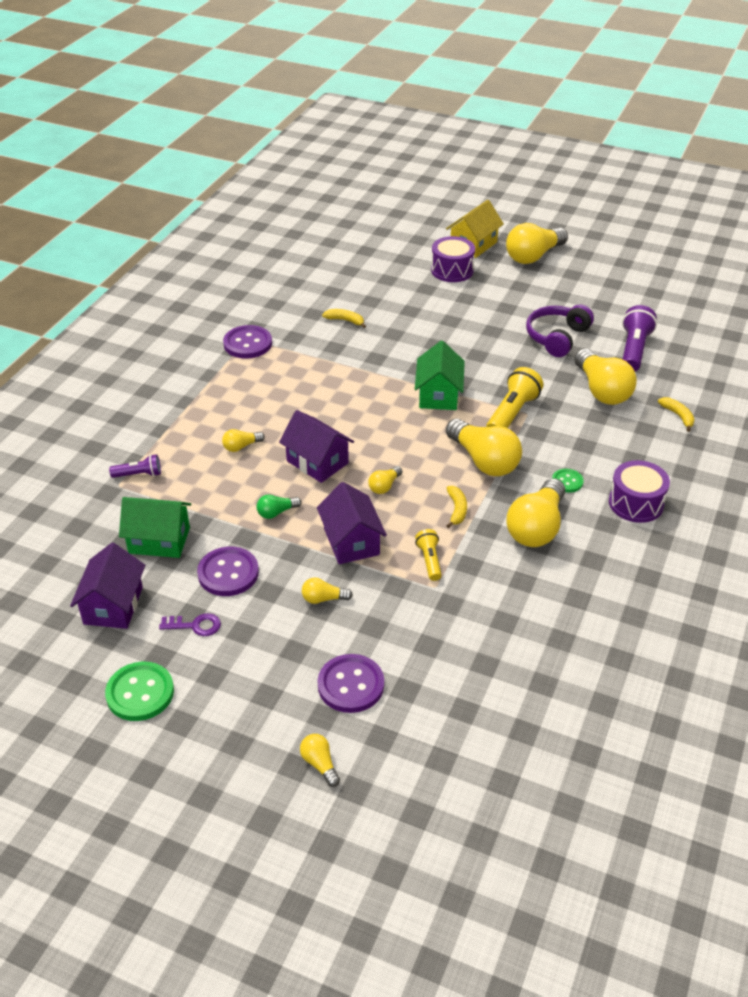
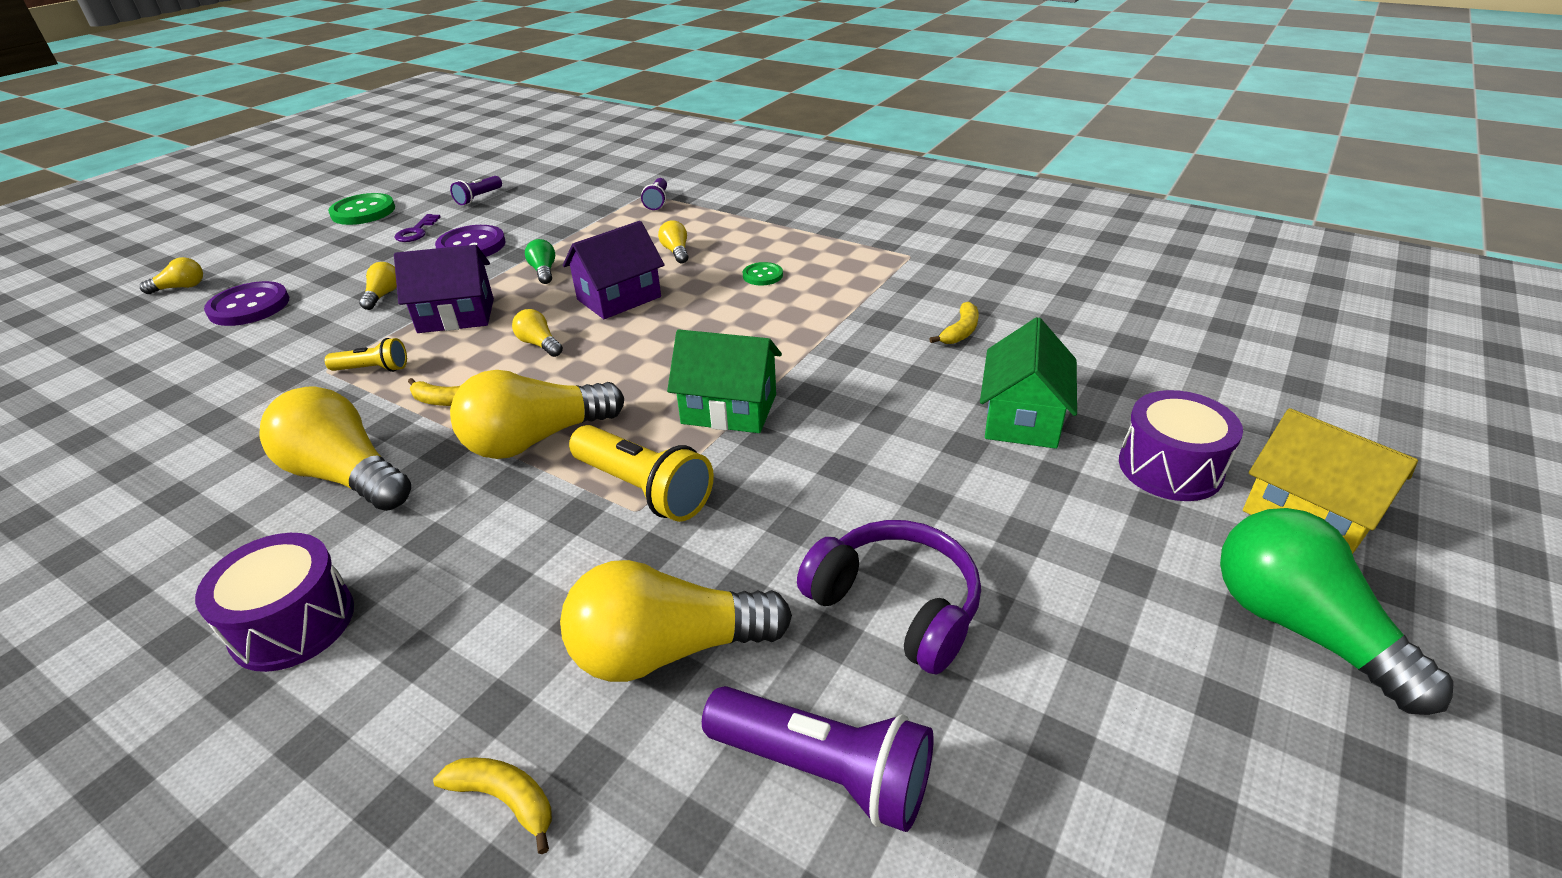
camera: 100 degrees right, 5 degrees down
(113, 605) = (478, 198): purple house -> purple flashlight
(159, 540) = (548, 214): green house -> green house (1022, 418)
(248, 344) = (898, 256): purple button -> none
(533, 256) = (1300, 628): yellow light bulb -> green light bulb
(567, 481) = (421, 532): green button -> green button (762, 275)
(678, 416) = (505, 799): yellow banana -> yellow banana turned 135 degrees counterclockwise

